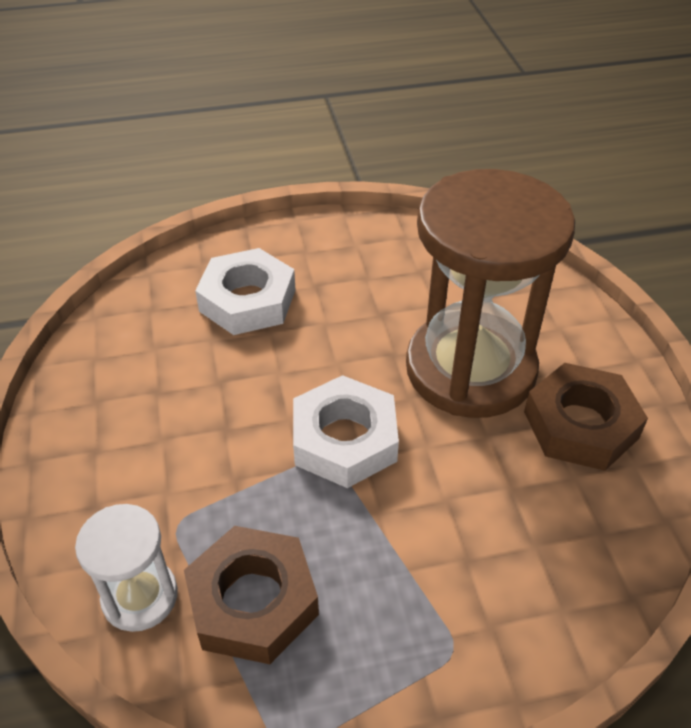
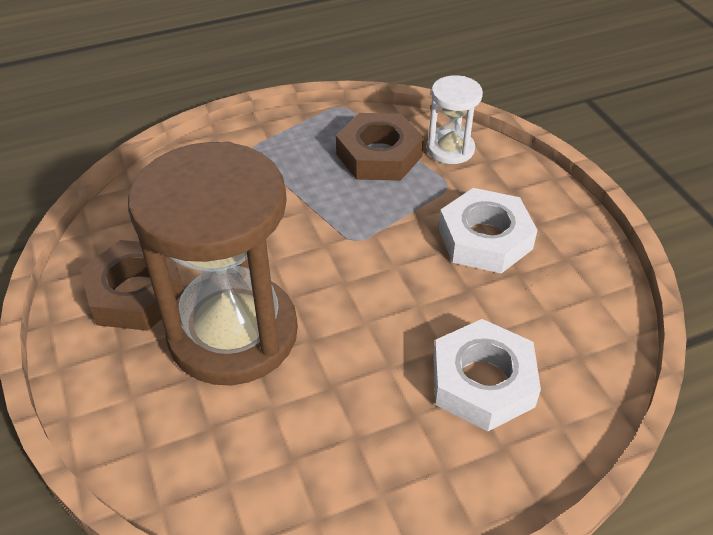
camera: 170 degrees right, 0 degrees up
(344, 439) = (342, 255): white nut -> white nut (485, 239)

